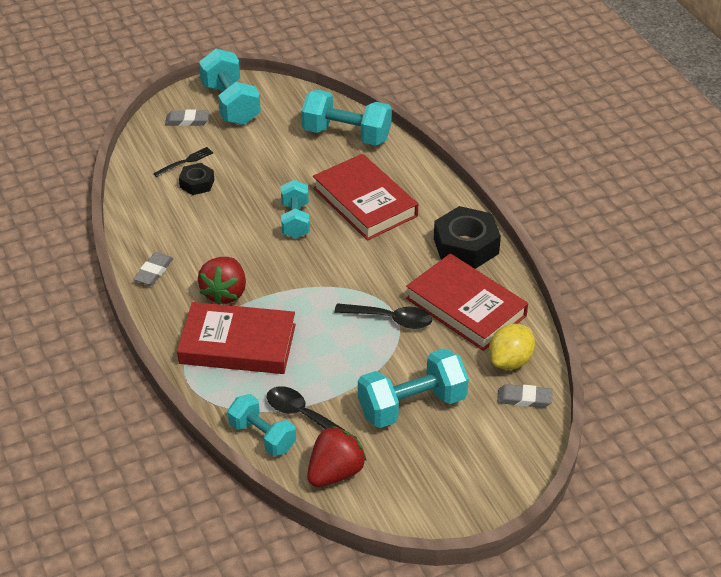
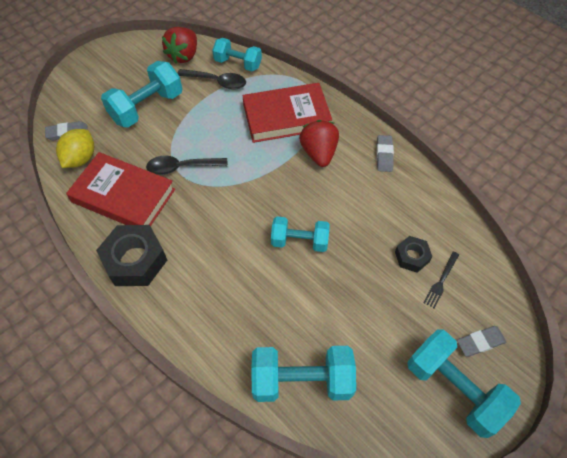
camera: 160 degrees right, 15 degrees up
(295, 220) = (299, 241): turquoise dumbbell -> turquoise dumbbell turned 60 degrees counterclockwise
(365, 202) = (245, 284): red book -> none

